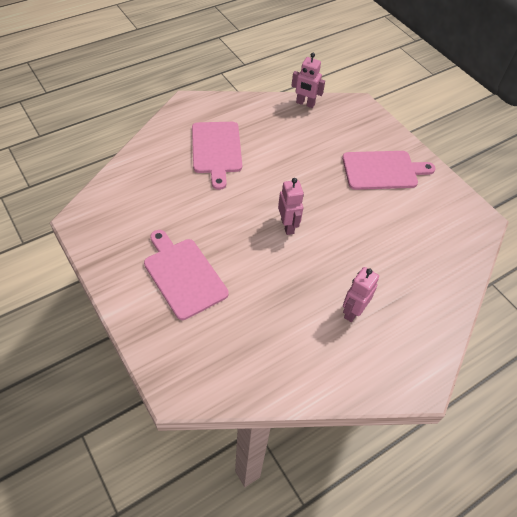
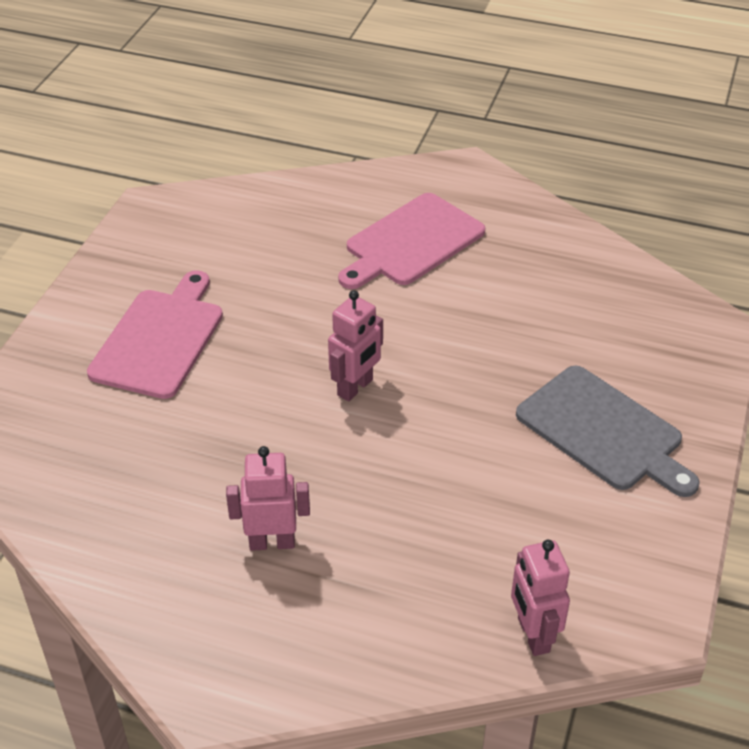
camera: 55 degrees right, 10 degrees down
(305, 103) = (629, 271): pink robot -> pink robot (533, 635)
(382, 170) = (603, 431): pink cutting board -> grey cutting board

